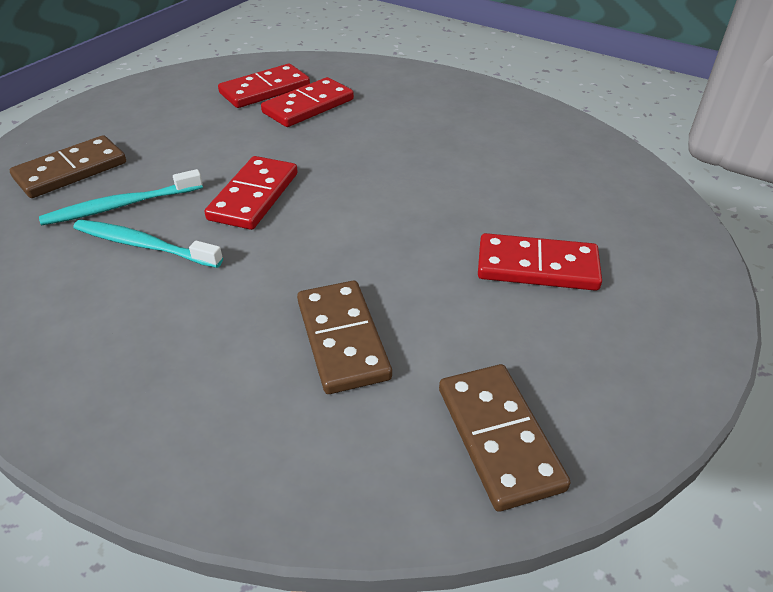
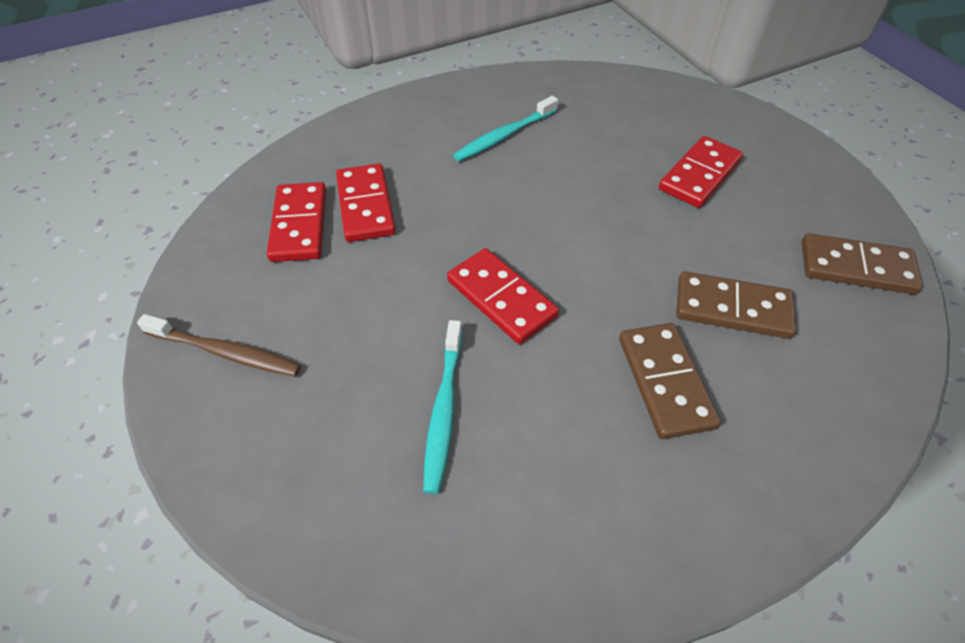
camera: 60 degrees left, 10 degrees up
(71, 171) = (332, 443): brown domino -> brown domino (665, 382)
(129, 108) = (225, 352): none -> brown toothbrush
(144, 245) = (531, 406): turquoise toothbrush -> turquoise toothbrush (504, 135)

